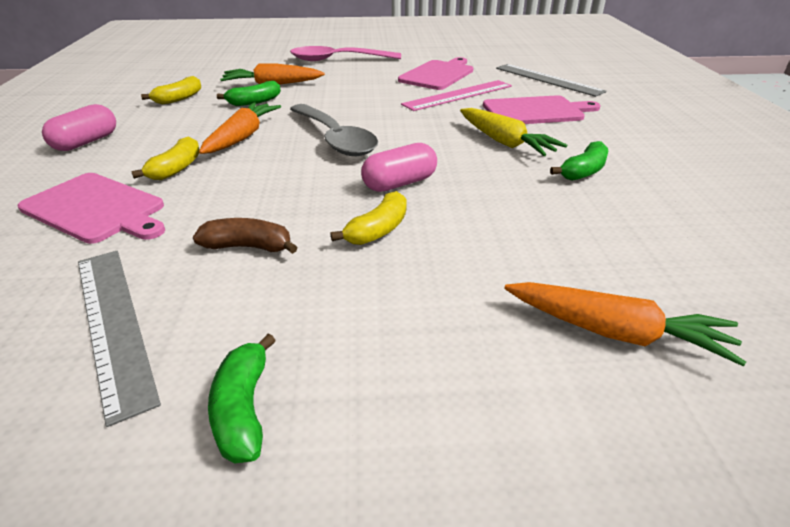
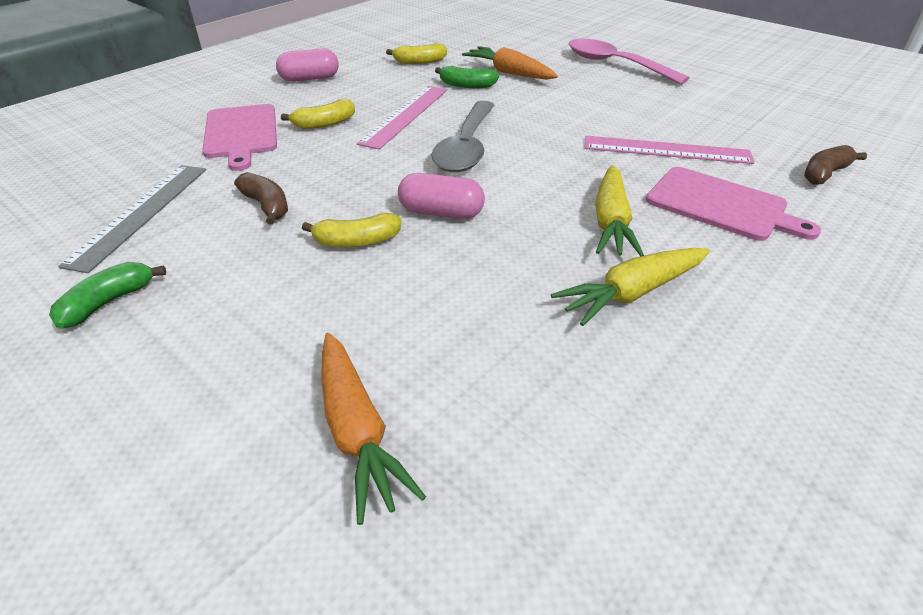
camera: 45 degrees right, 5 degrees up
(242, 137) = (405, 115): orange carrot -> pink ruler
(438, 74) = (691, 117): pink cutting board -> none
(548, 79) = (824, 174): grey ruler -> brown banana
(583, 171) = (631, 293): green banana -> yellow carrot

